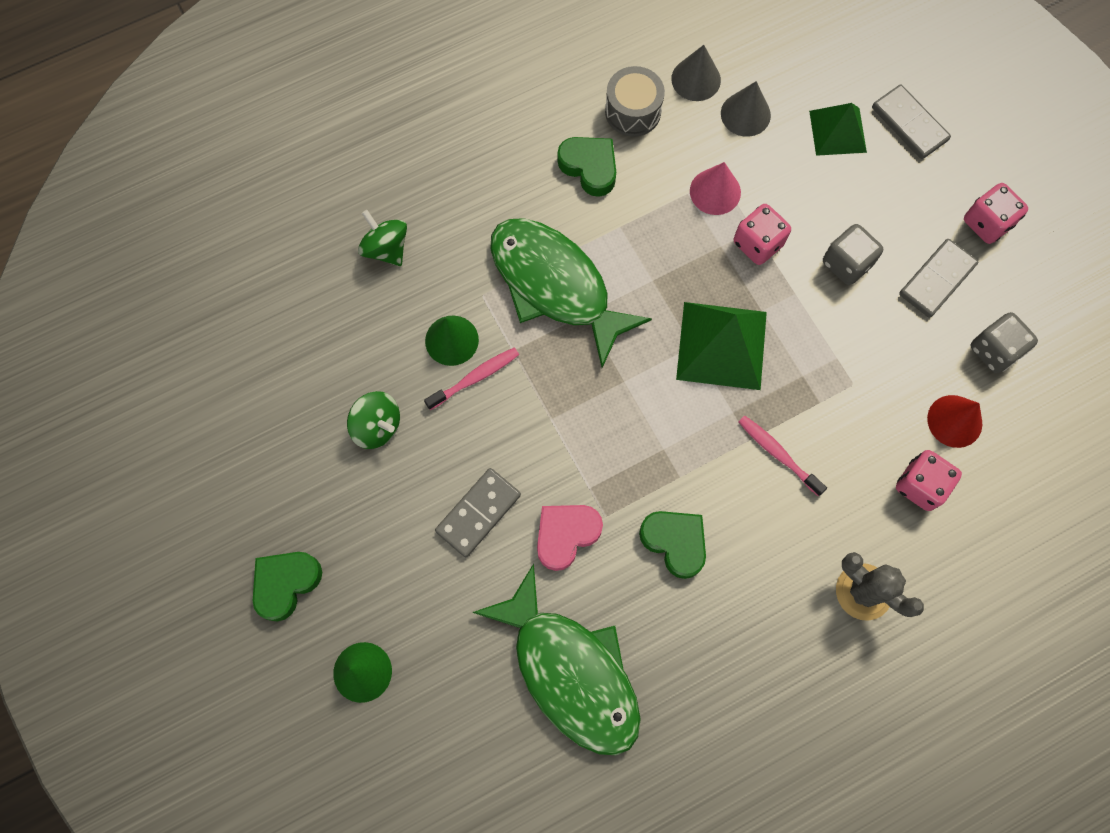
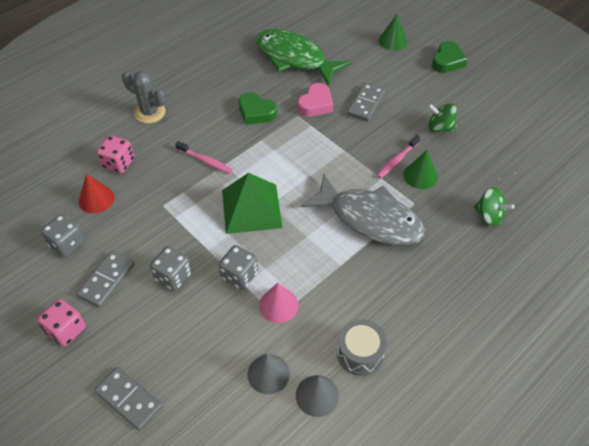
camera: 165 degrees right, 20 degrees down
(555, 285) = (370, 219): green fish -> grey fish
(589, 167) = (377, 301): green heart -> none
(757, 244) = (239, 275): pink dice -> grey dice
(837, 131) = (189, 377): green pyramid -> none

